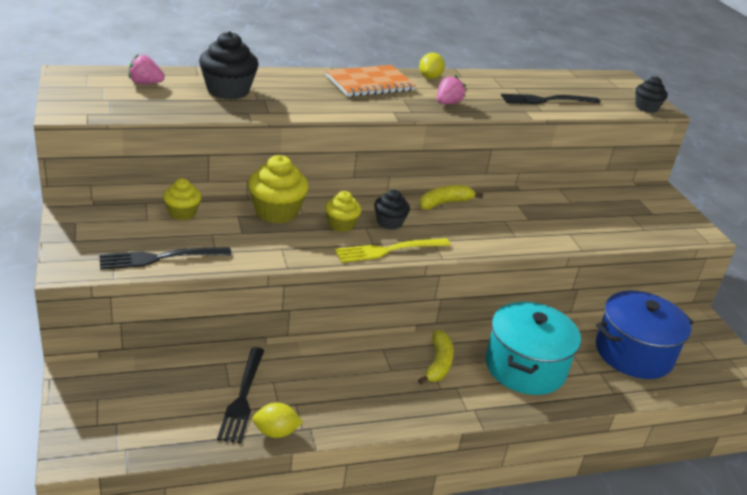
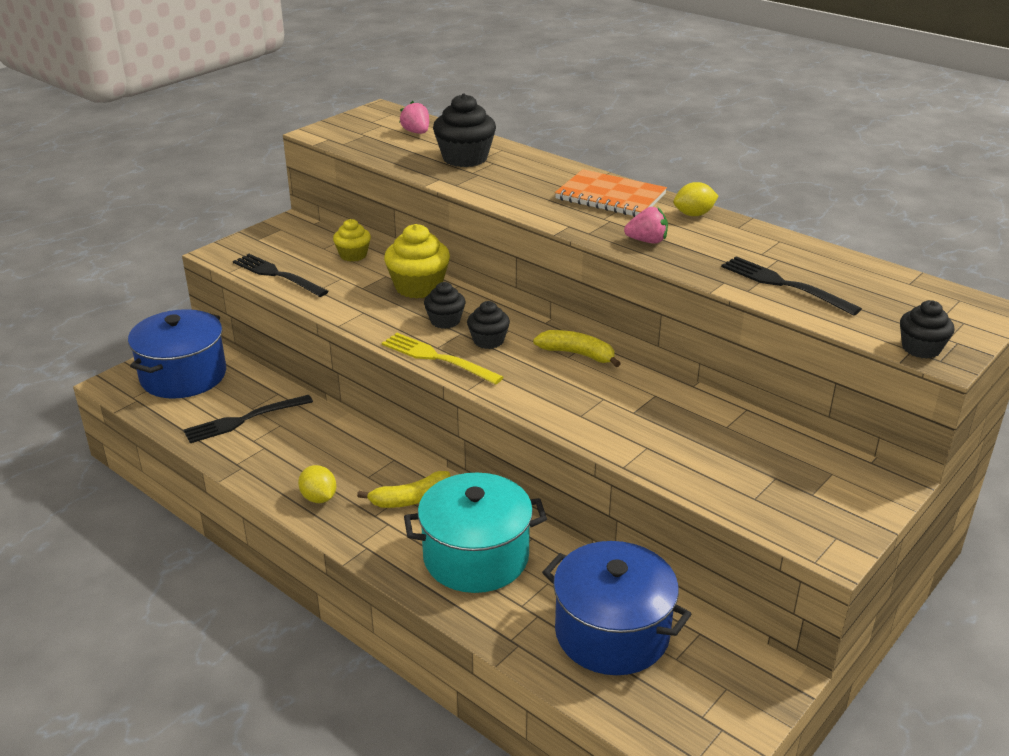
camera: 60 degrees right, 0 degrees up
(123, 403) = (183, 376): none -> blue pot
(276, 432) = (219, 453): yellow lemon -> yellow lemon (319, 498)
(341, 224) = (445, 321): yellow cupcake -> black cupcake

